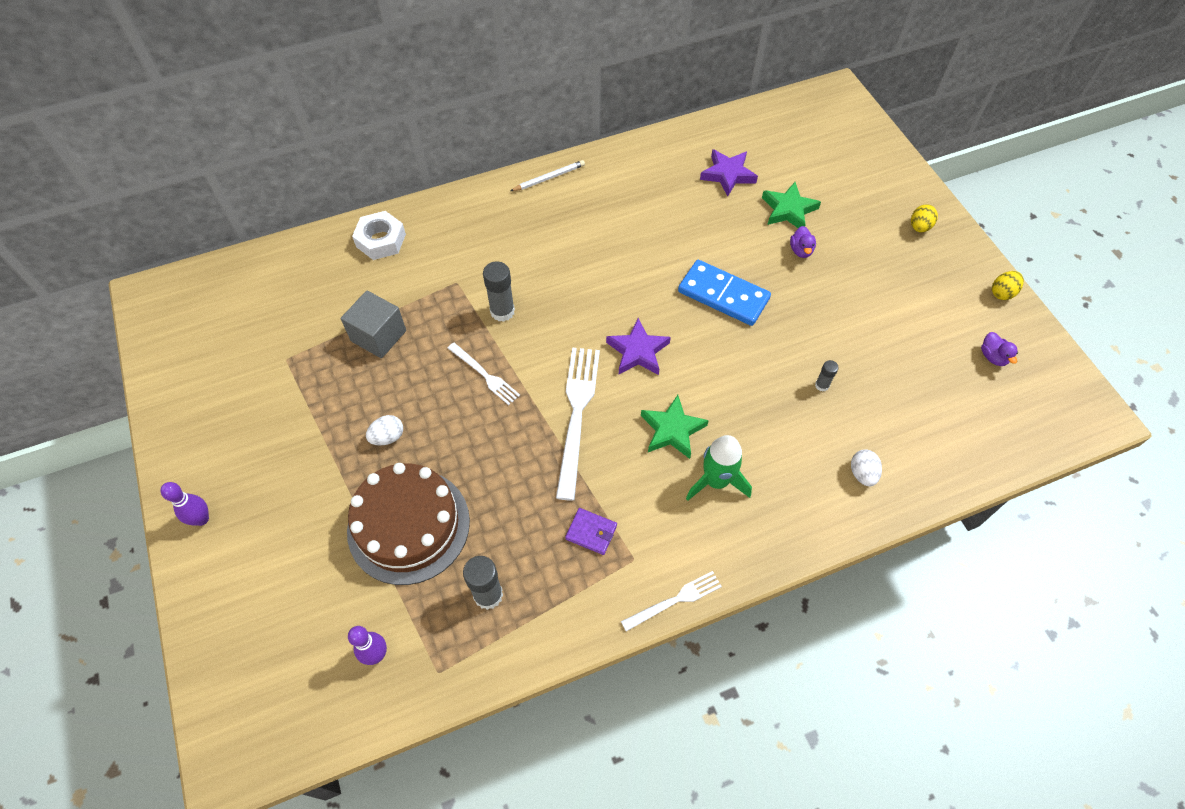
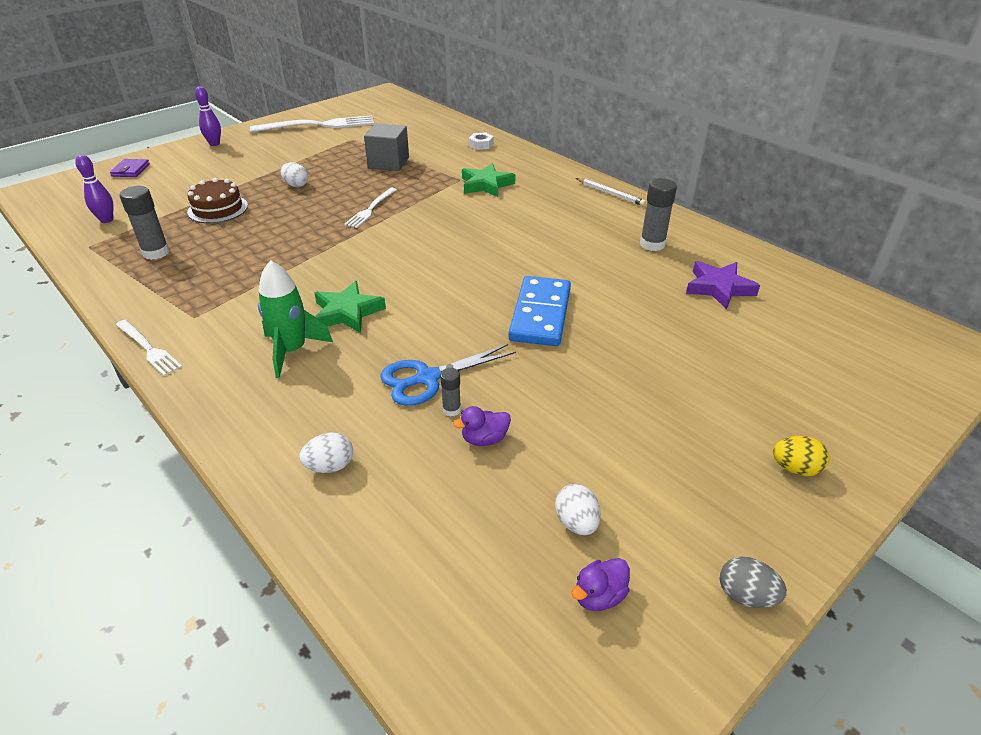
camera: 70 degrees right, 20 degrees down
(381, 240) = (481, 144): white nut -> white nut, size x0.59
(408, 525) = (218, 209): brown cake -> brown cake, size x0.58
(502, 311) = (441, 203): grey glue stick -> grey glue stick (652, 244)
(577, 415) = (346, 258): white fork -> white fork (318, 125)
(591, 532) = (221, 289): purple wallet -> purple wallet (131, 170)
(638, 351) = (434, 276): purple star -> none
(781, 391) = (427, 378): none -> blue scissors
(788, 210) = (708, 340): green star -> green star (486, 185)
(801, 250) = (651, 360): purple duck -> purple duck (484, 439)
(940, 348) = (576, 522): none -> white egg
(1002, 293) = (745, 596): yellow egg -> grey egg

